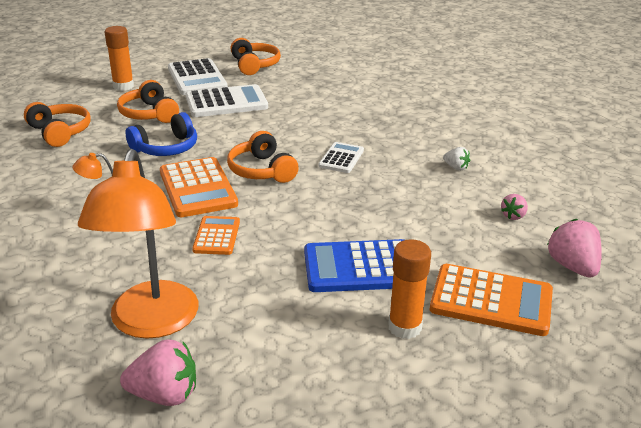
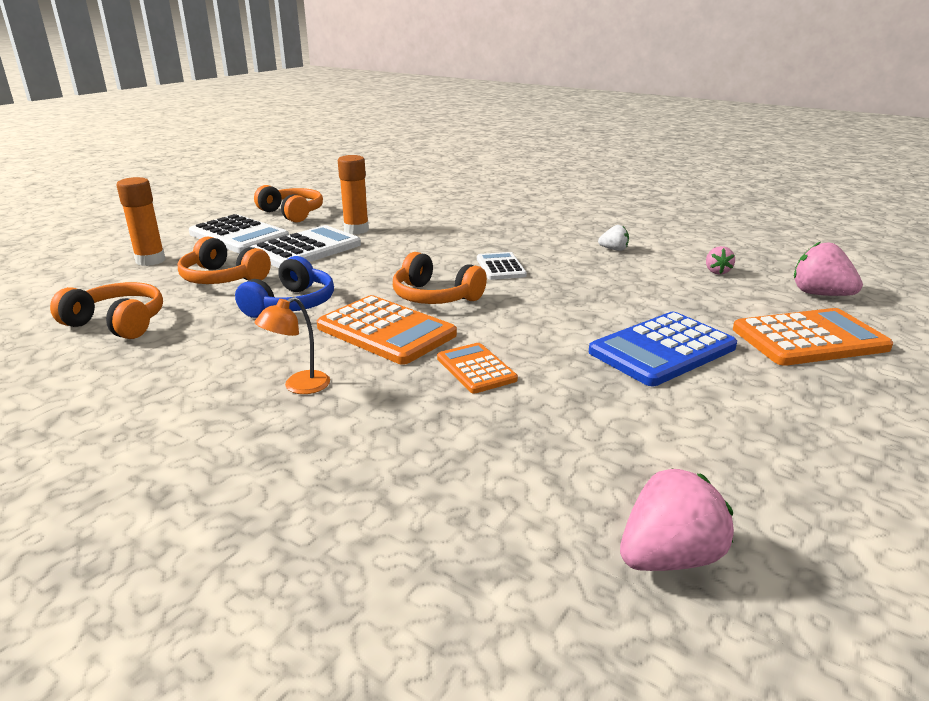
camera: 30 degrees left, 5 degrees down
(151, 323) = (533, 484): orange lamp -> none
(404, 327) = (782, 386): orange glue stick -> orange glue stick (356, 230)

